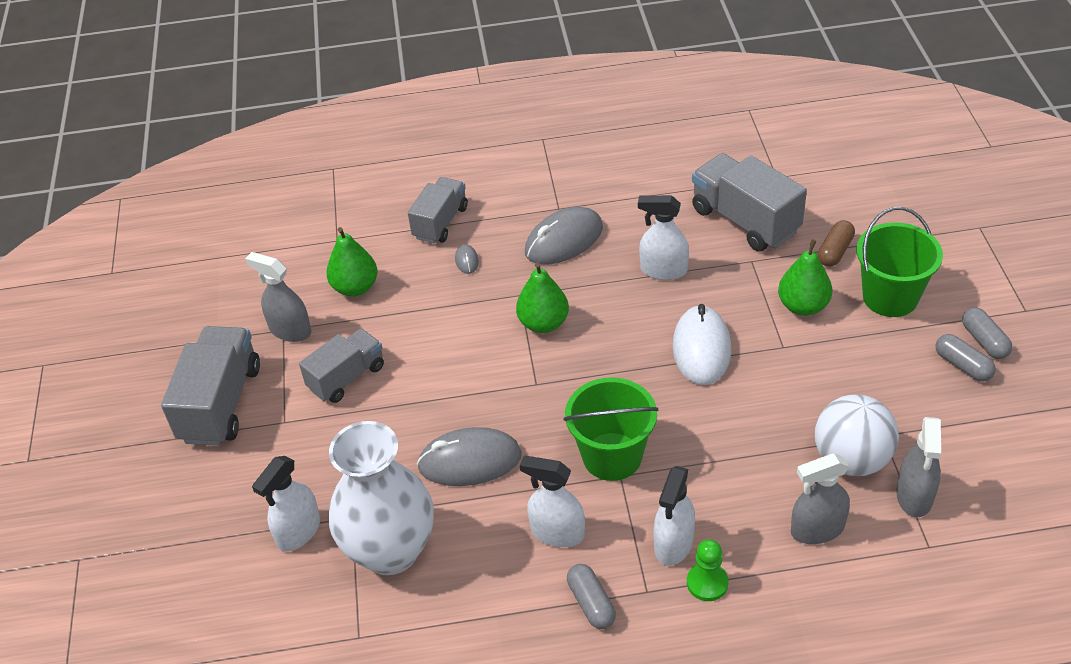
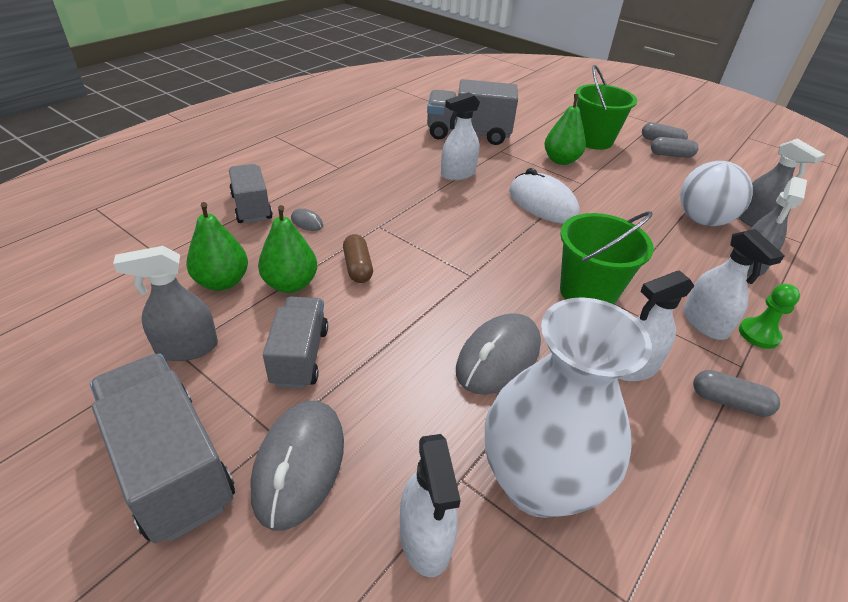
camera: 50 degrees left, 5 degrees down
(543, 323) = (421, 235): green pear -> green pear (290, 284)
(564, 240) = (368, 183): grey mouse -> grey mouse (299, 465)
(835, 251) = (536, 131): brown capsule -> brown capsule (358, 267)

